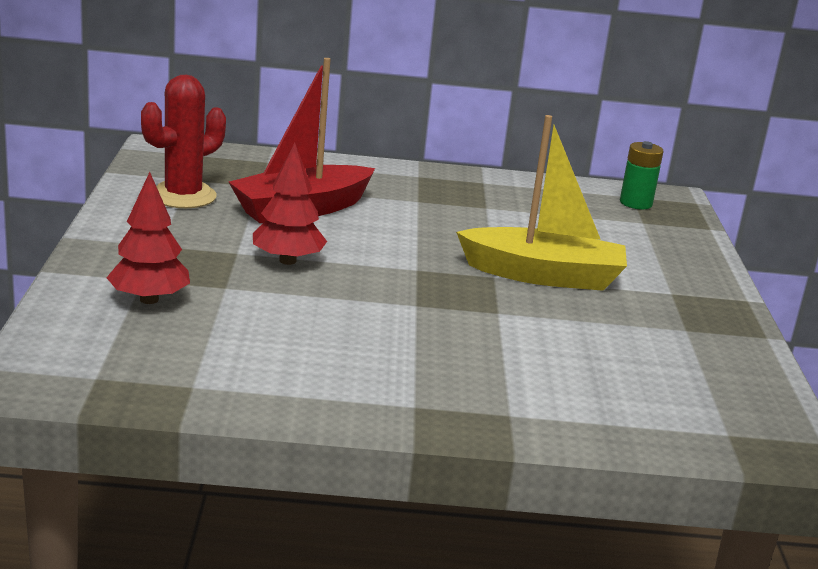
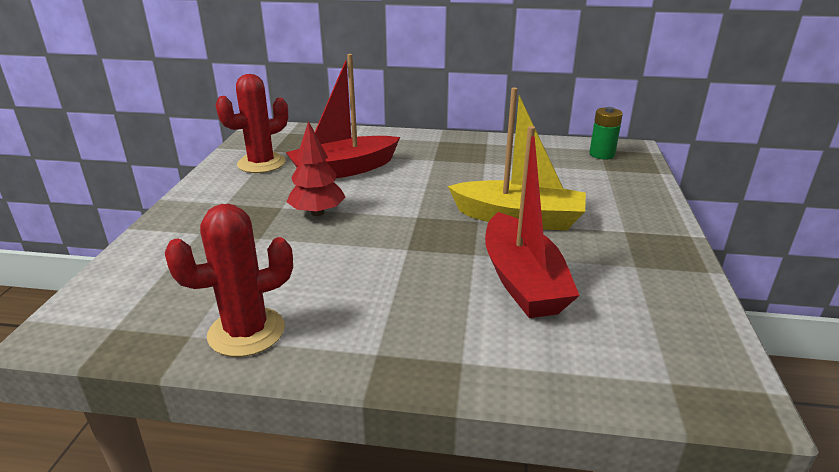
camera: 10 degrees right, 5 degrees up
(149, 299) = (195, 251): red tree -> none
(258, 384) = (246, 332): none -> red cactus
(560, 341) = (522, 281): none -> red boat

